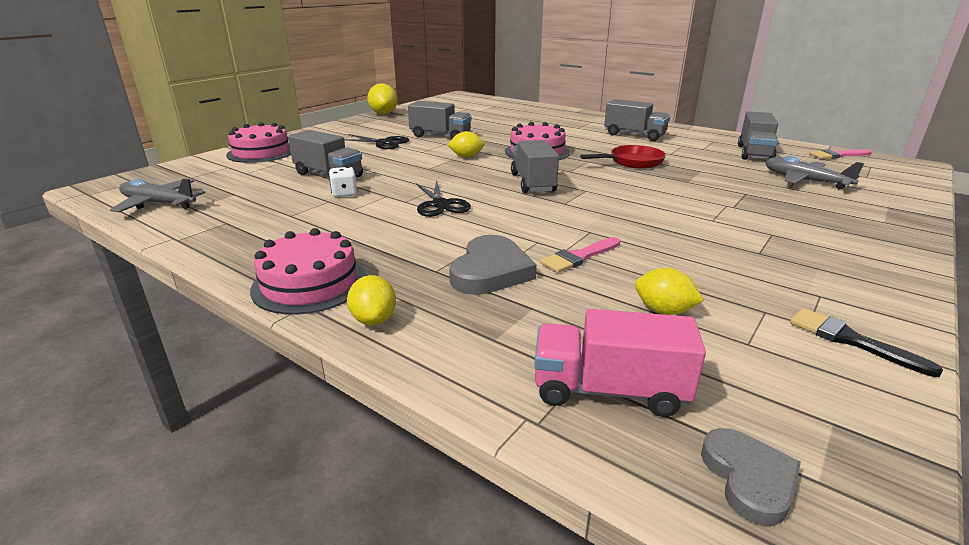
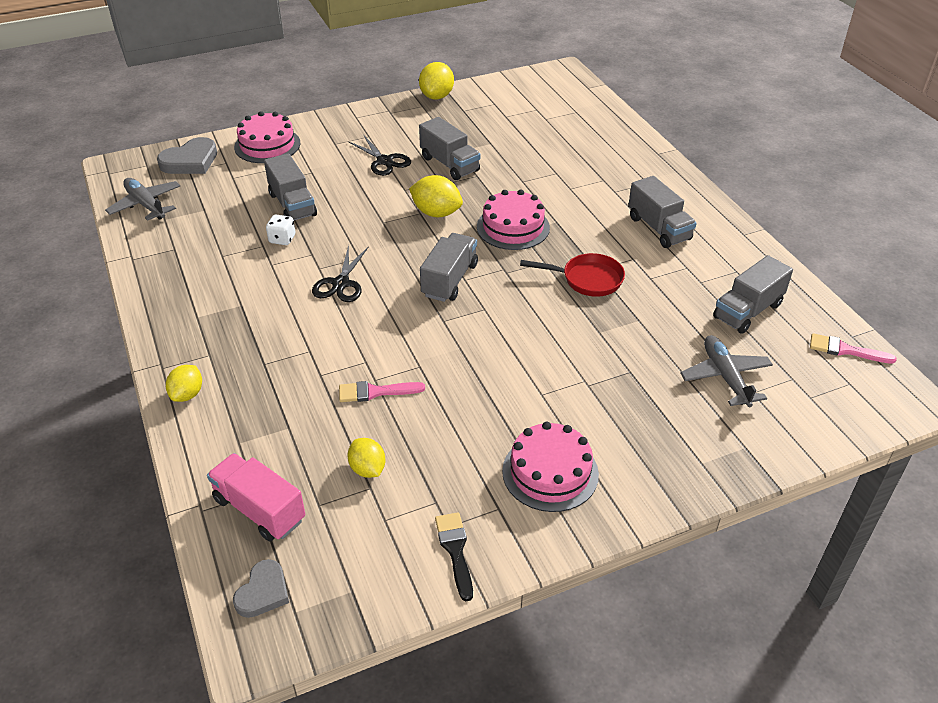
camera: 30 degrees right, 15 degrees up
(309, 283) = (177, 343): pink cake -> pink cake (550, 472)
(466, 156) = (436, 213): yellow lemon -> yellow lemon, size x1.50
(490, 271) = (298, 380): grey heart -> grey heart (190, 161)

